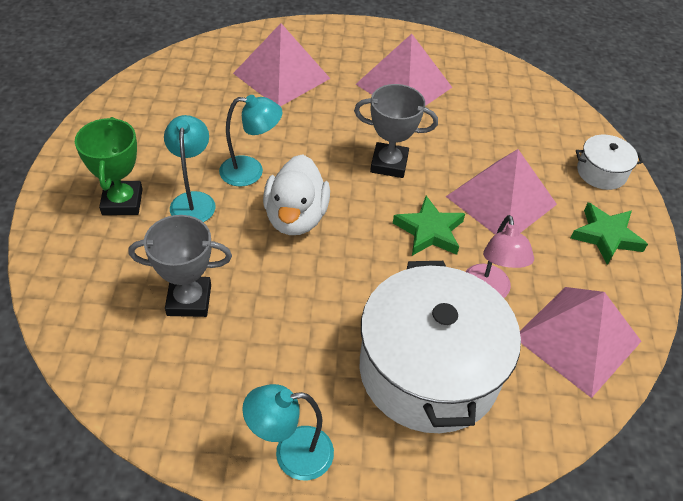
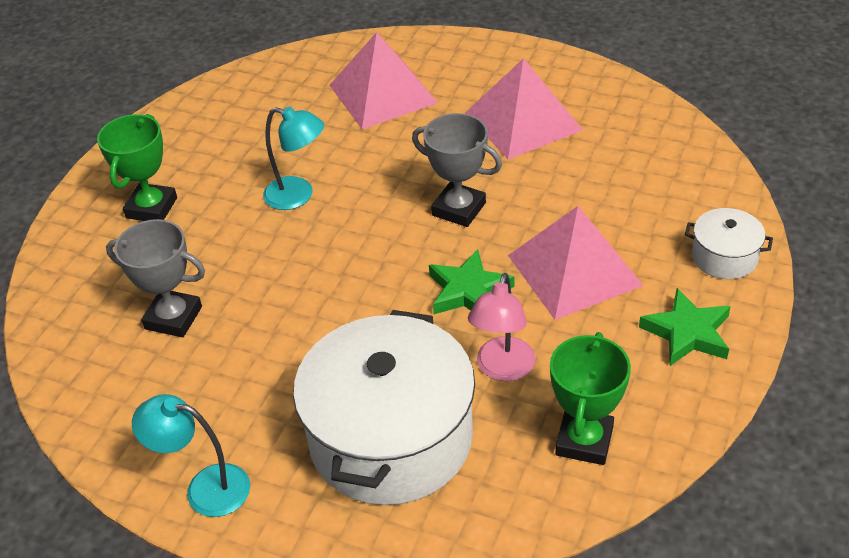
camera: 25 degrees right, 5 degrees down
(193, 200) = (224, 217): turquoise lamp -> none
(296, 217) = (324, 252): white duck -> none
(577, 339) = (584, 441): pink pyramid -> green trophy

